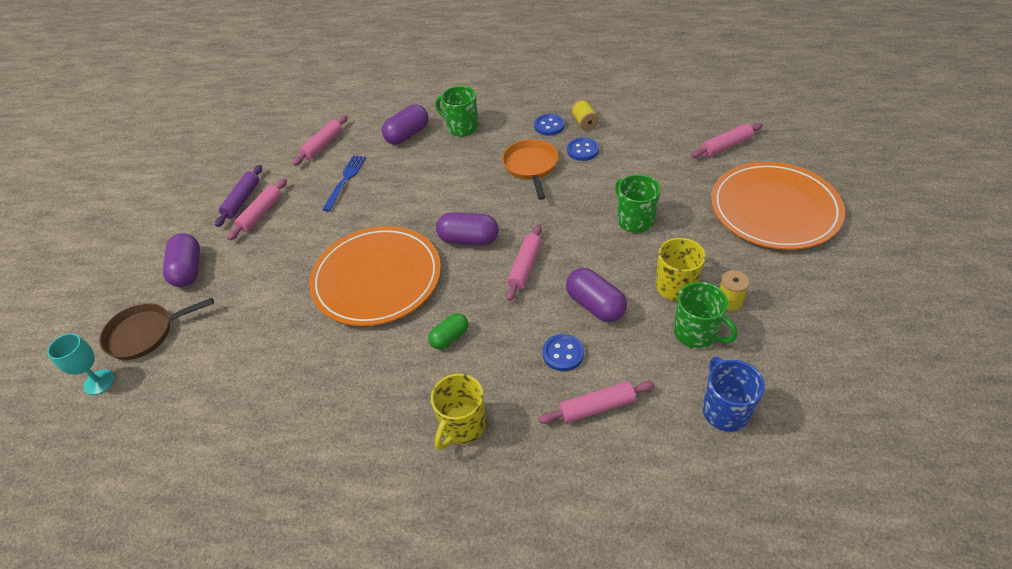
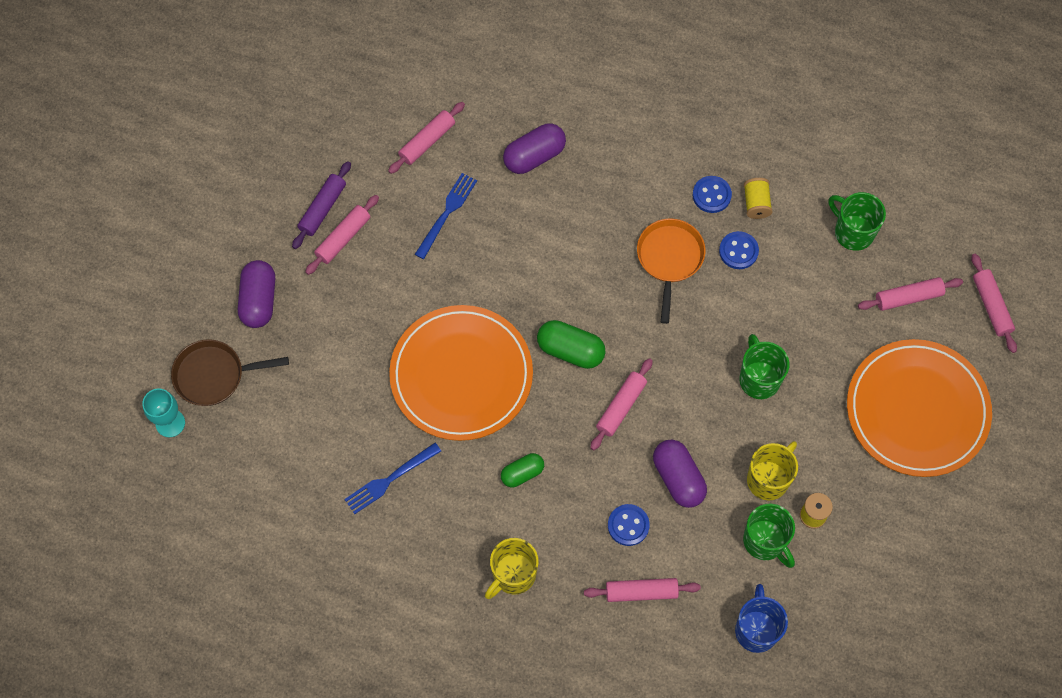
camera: 10 degrees right, 20 degrees up
(321, 375) = (389, 480): none -> blue fork
(461, 128) = (603, 164): green mug -> green mug (852, 232)
(469, 239) = (570, 350): purple capsule -> green capsule
(791, 137) = (991, 306): none -> pink rolling pin

